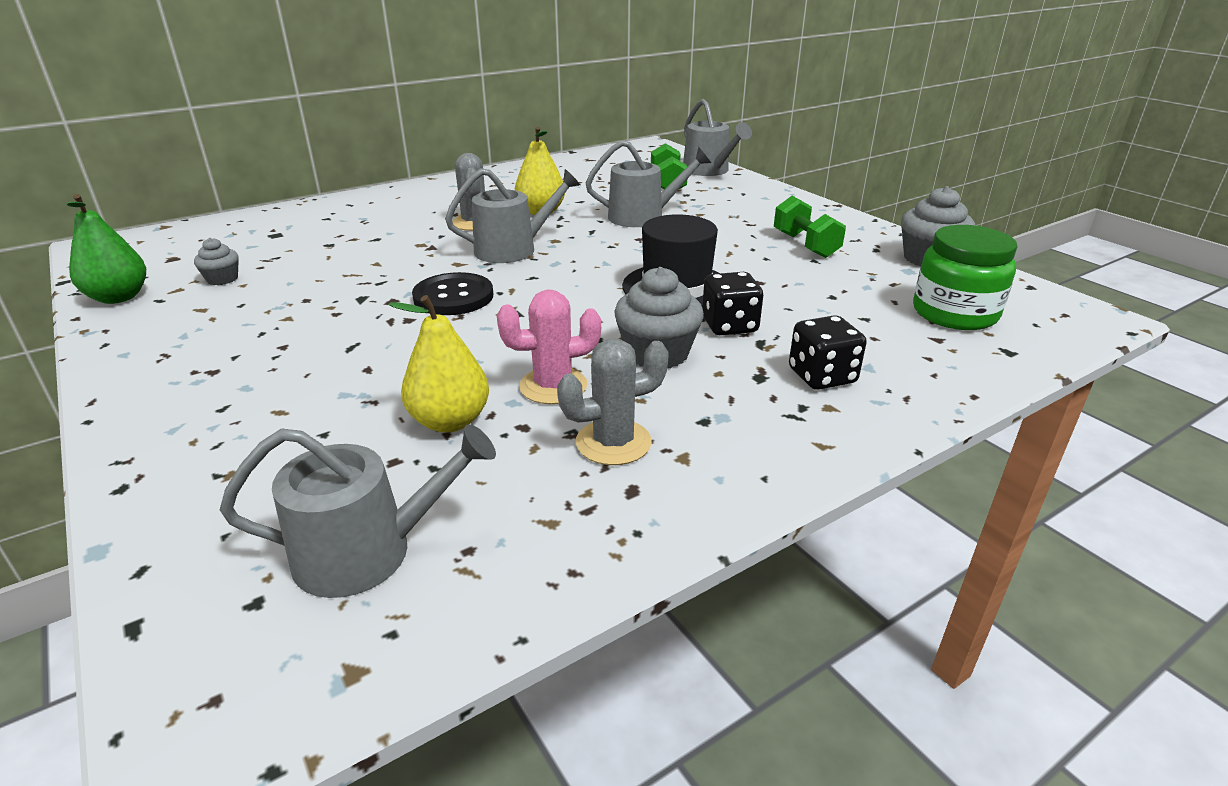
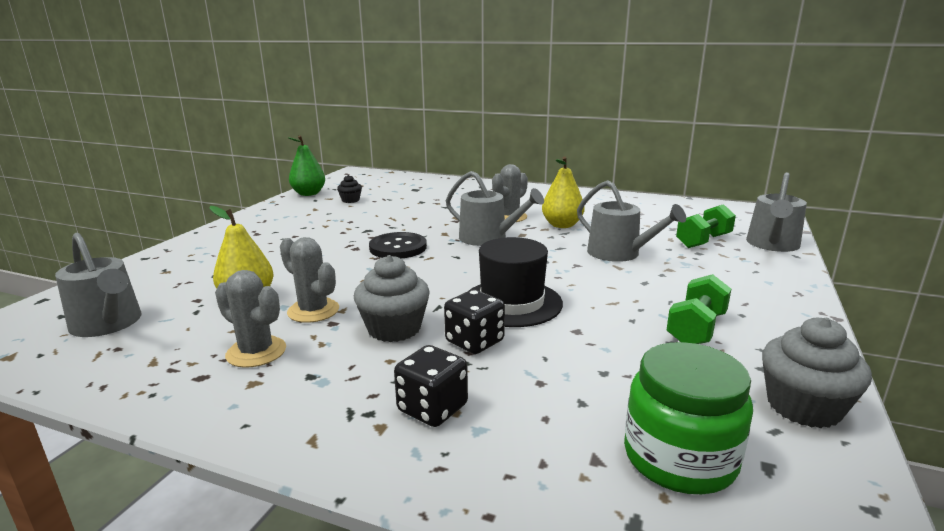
camera: 55 degrees right, 10 degrees down
(222, 279) = (350, 200): grey cupcake -> black cupcake
(553, 386) = (313, 311): pink cactus -> grey cactus

